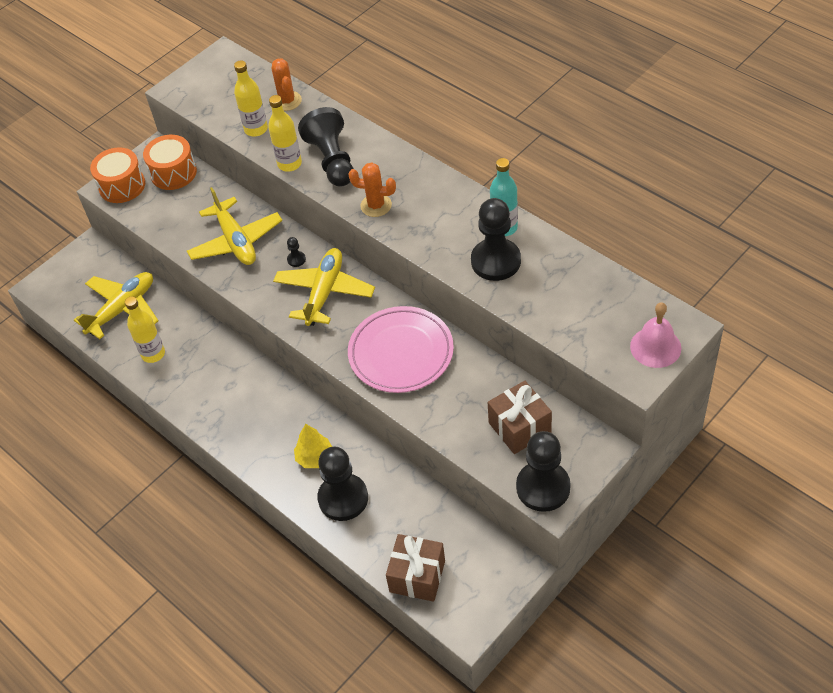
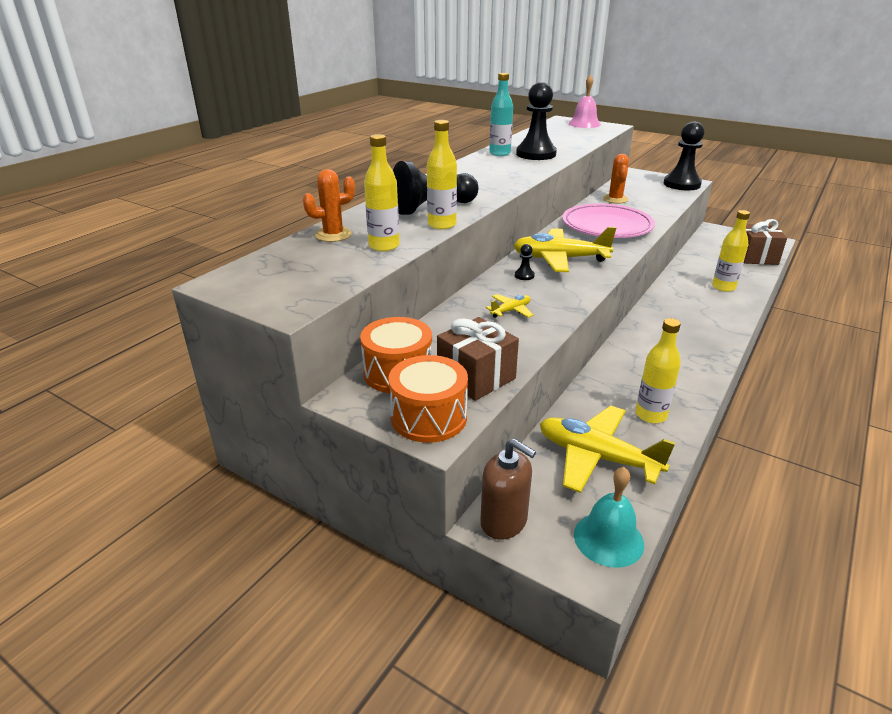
camera: 105 degrees left, 20 degrees down
(57, 298) = (608, 539): none -> turquoise bell
(89, 252) = (504, 521): none -> brown soap dispenser
(236, 241) = (511, 311): yellow plane -> yellow plane, size x0.46
(315, 457) = (698, 302): yellow tree -> none
(343, 498) = (723, 287): black pawn -> yellow bottle
(376, 205) = (491, 188): orange cactus -> orange cactus (615, 199)
(519, 427) = (642, 191): brown gift -> brown gift (476, 377)

